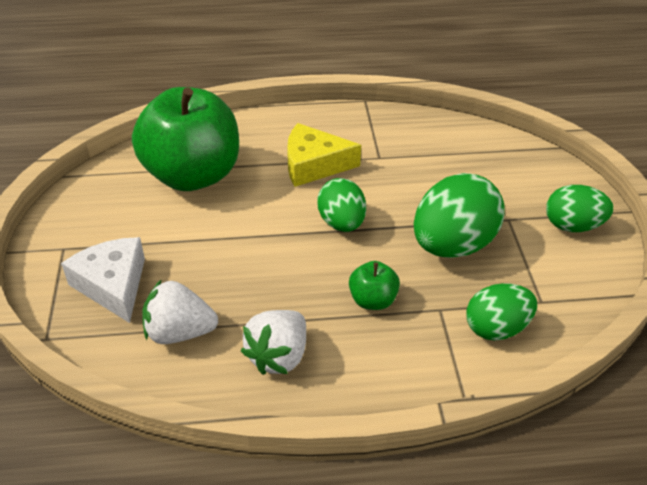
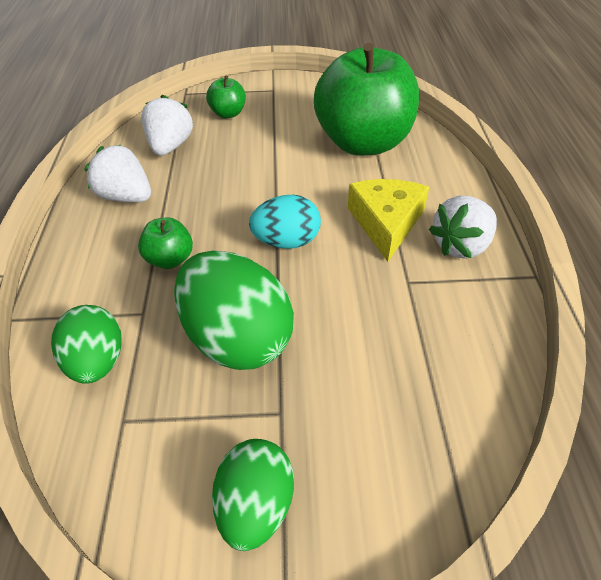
camera: 95 degrees right, 5 degrees up
(113, 285) = (228, 113): white cheese -> green apple
(338, 129) = (461, 245): none -> white strawberry
(341, 223) = (287, 241): green egg -> turquoise egg

